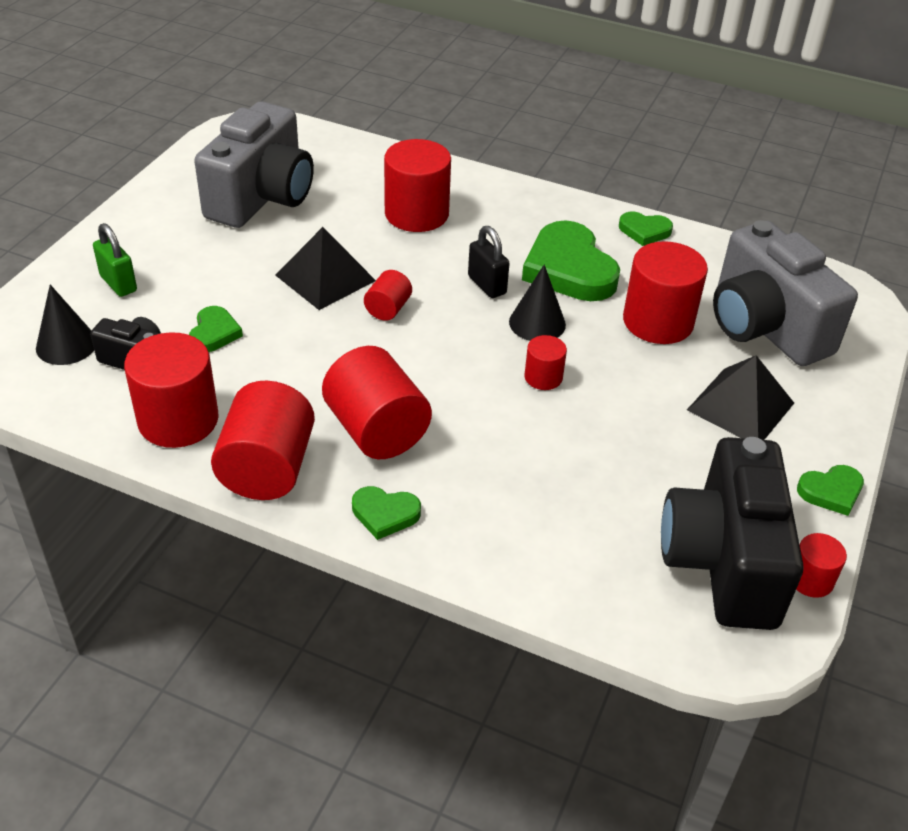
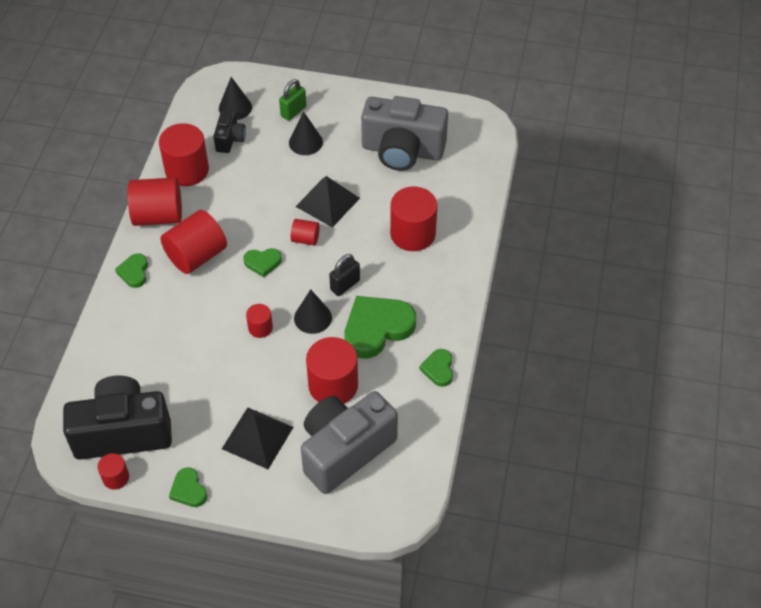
camera: 80 degrees right, 10 degrees up
(192, 281) = (305, 142): none -> black cone
(214, 333) = (261, 165): green heart -> green heart (262, 262)

